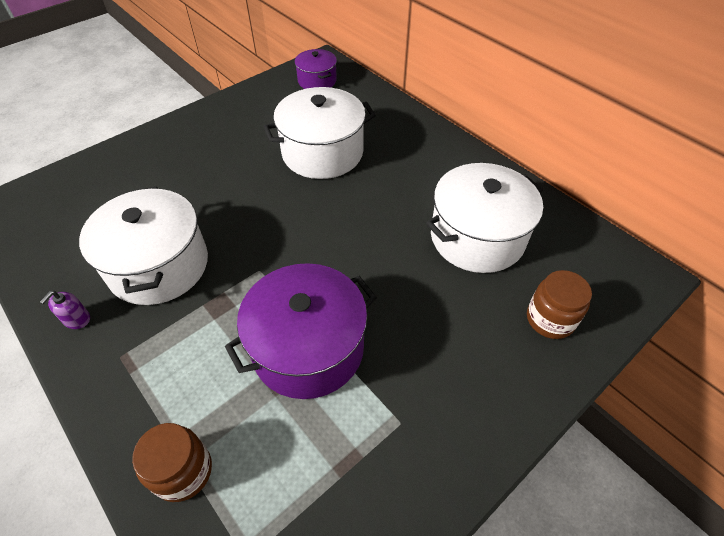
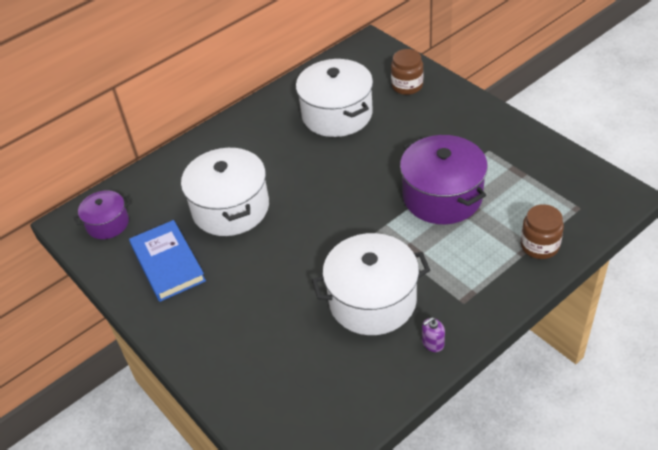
camera: 85 degrees left, 5 degrees down
(77, 319) = (433, 343): purple soap dispenser -> purple soap dispenser turned 120 degrees clockwise
(259, 118) = (168, 263): none -> blue book

